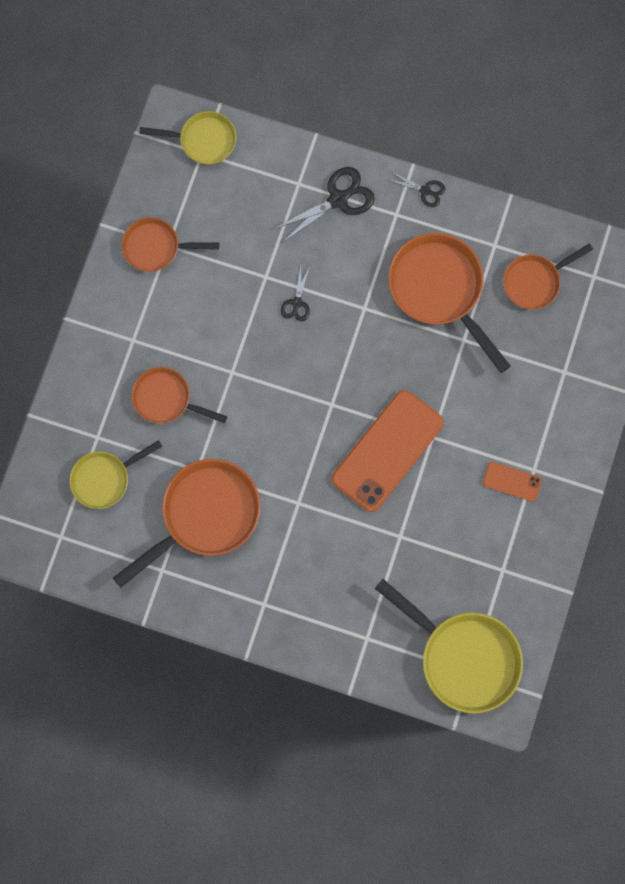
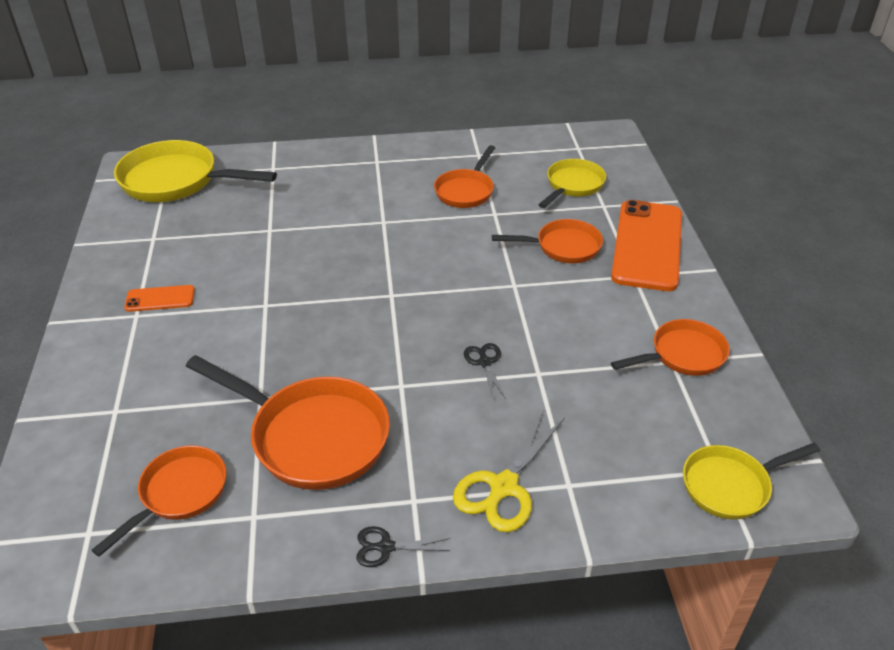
camera: 155 degrees right, 35 degrees down
(204, 515) = (466, 191): orange pan -> orange pan, size x0.60
(338, 199) = (503, 487): black scissors -> yellow scissors
(388, 451) = (310, 280): orange phone -> orange phone (647, 245)

